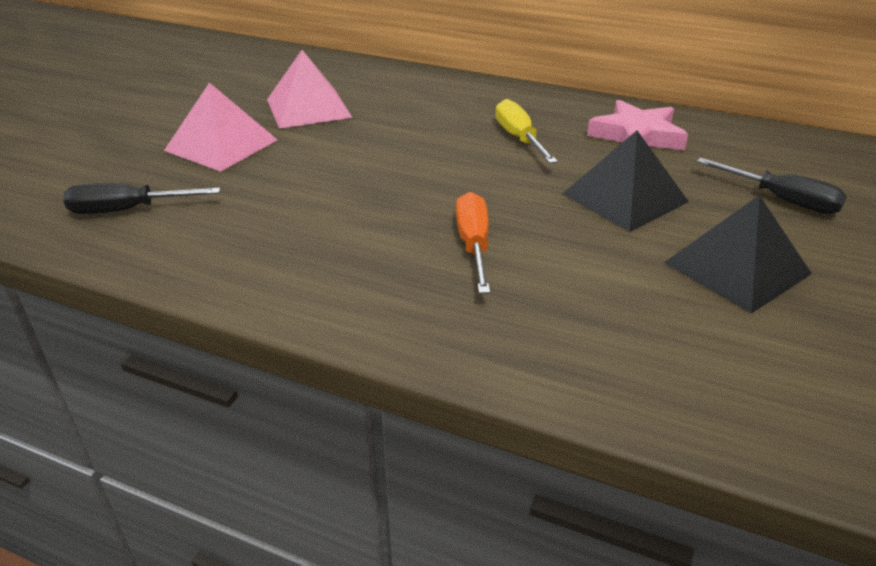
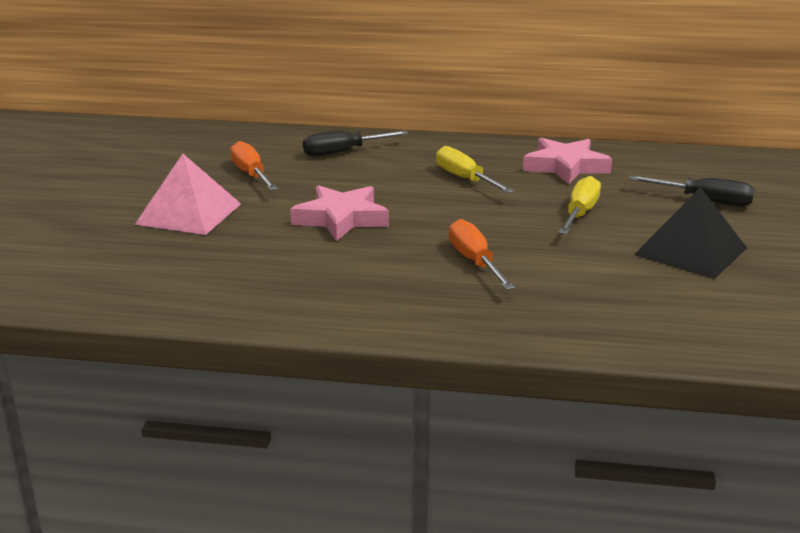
camera: 15 degrees left, 10 degrees down
(127, 210) = (140, 275): black screwdriver -> black screwdriver (343, 152)
(308, 108) = (251, 174): pink pyramid -> orange screwdriver
(363, 170) = (341, 219): none -> pink star
(625, 197) = (580, 213): black pyramid -> yellow screwdriver

